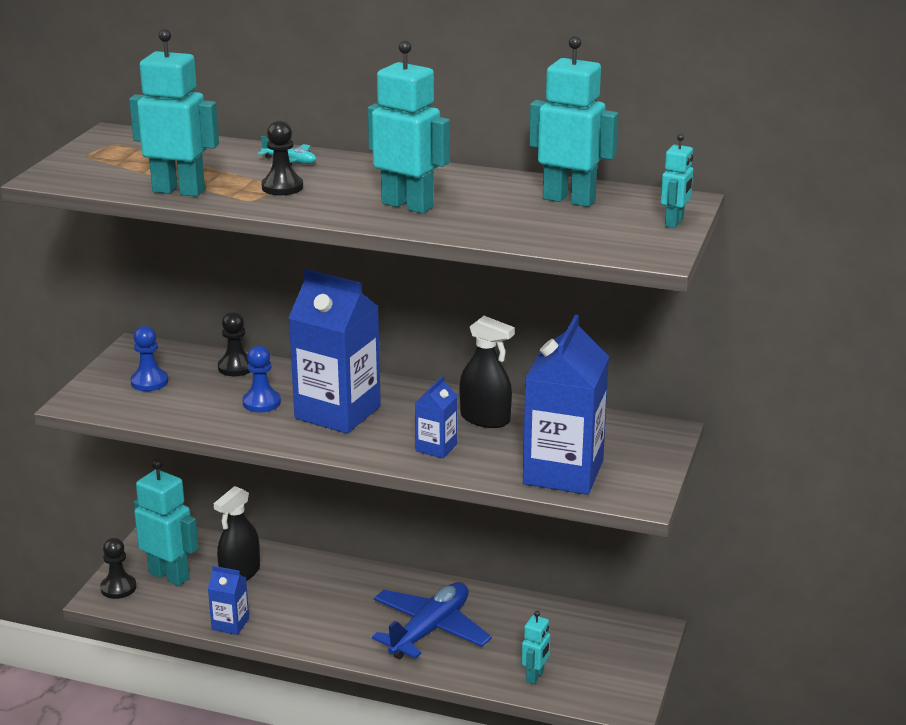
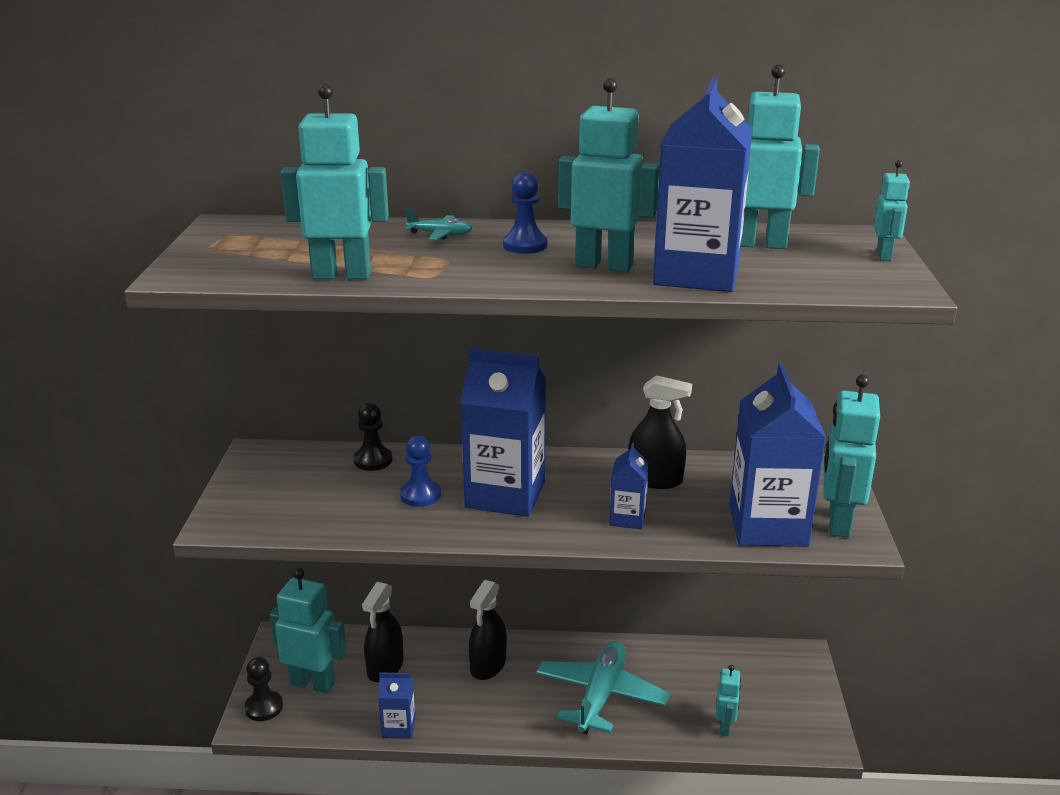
camera: 15 degrees left, 0 degrees up
(149, 382) = (288, 489): blue pawn -> blue pawn (525, 245)
(282, 187) = (454, 260): black pawn -> none
(336, 587) = (488, 665): none -> black spray bottle
(430, 630) = (601, 695): blue plane -> turquoise plane
(481, 222) = (696, 274): none -> blue carton
(633, 479) = (838, 522): none -> turquoise robot

